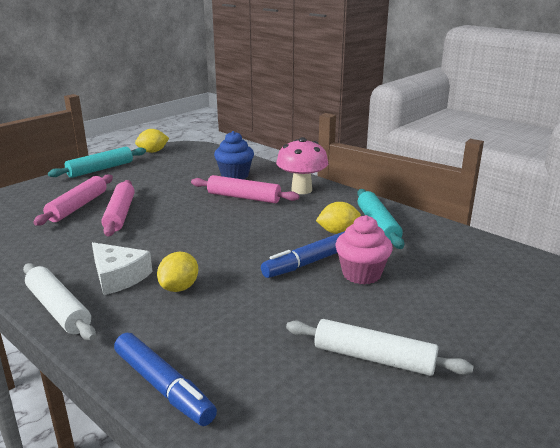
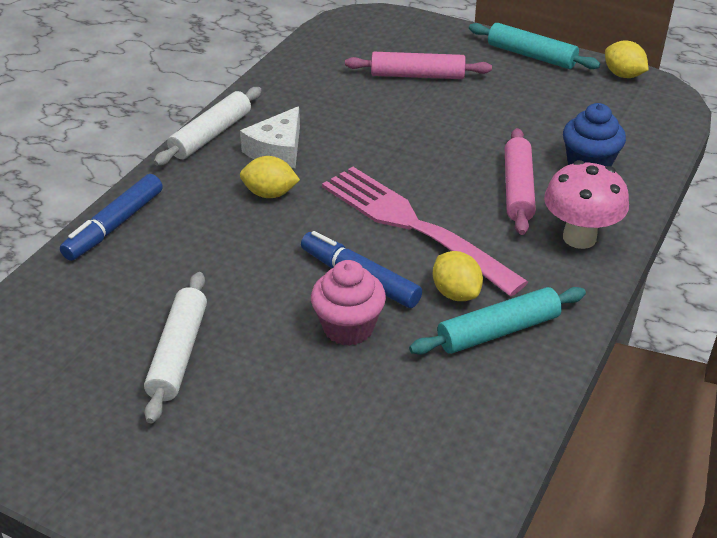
camera: 75 degrees right, 15 degrees up
(120, 214) = (413, 109): pink rolling pin -> none
(262, 234) = (415, 226): none -> pink fork

